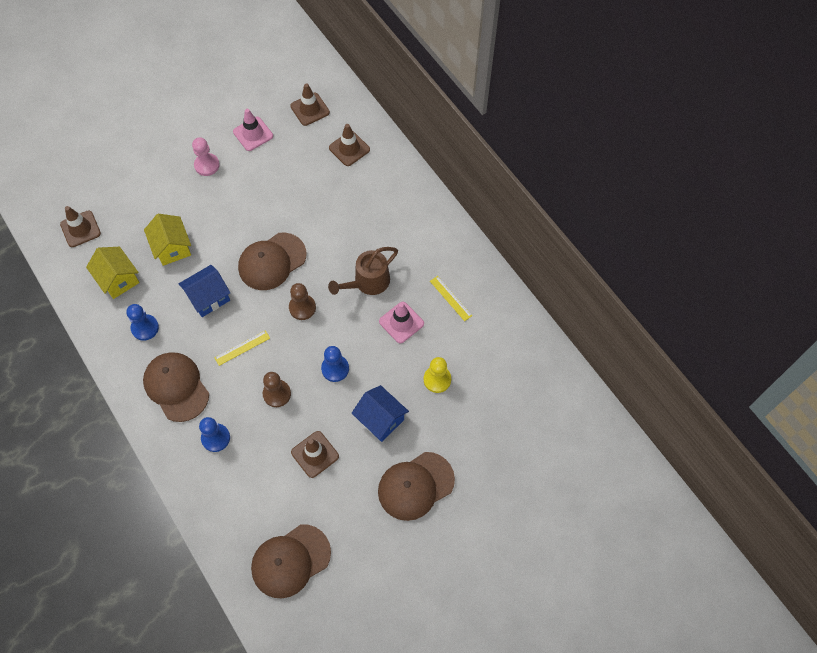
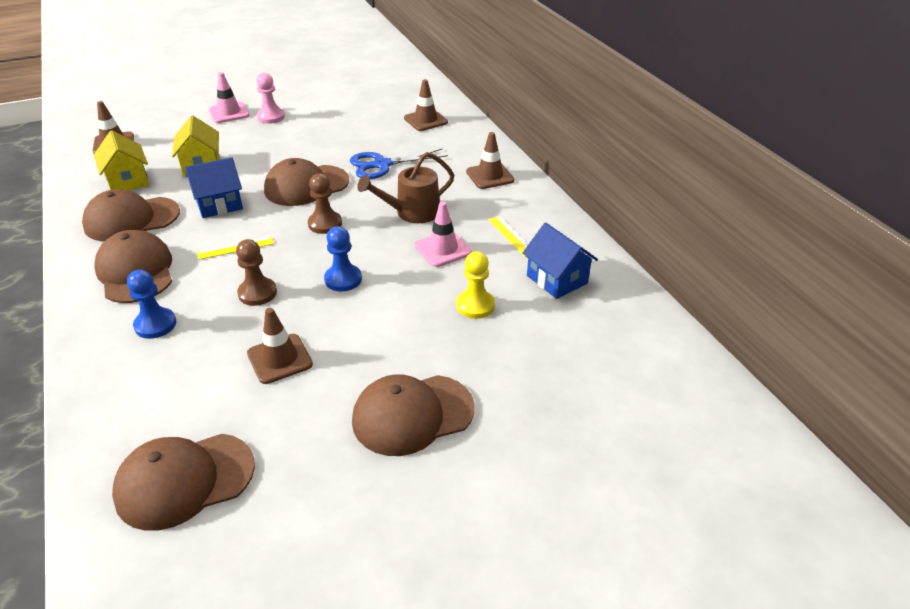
camera: 10 degrees right, 25 degrees down
(145, 328) = (131, 219): blue pawn -> brown cap
(253, 134) = (329, 103): pink traffic cone -> pink traffic cone (229, 113)
(310, 109) = (394, 94): brown traffic cone -> brown traffic cone (490, 176)
(327, 222) = (382, 165): none -> blue scissors
(380, 419) = (385, 335): blue house -> blue house (557, 279)

